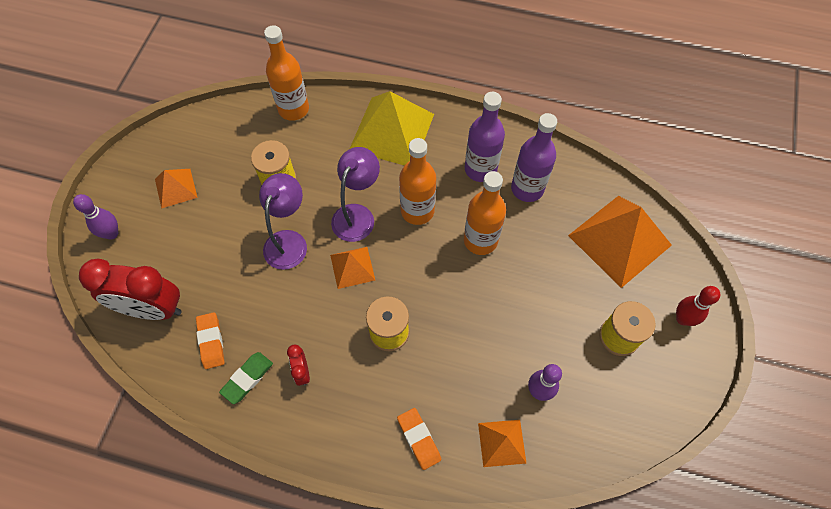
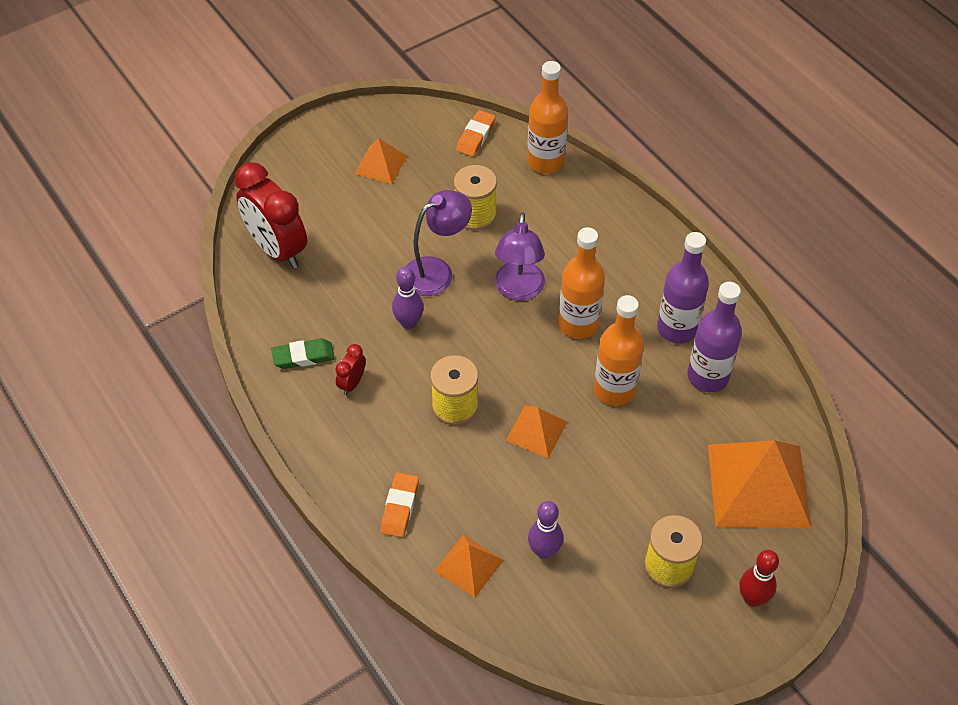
camera: 40 degrees right, 10 degrees down
(112, 233) = (297, 168): purple bowling pin -> purple bowling pin (408, 323)
(211, 341) = (300, 307): orange eraser -> orange eraser (475, 136)
(352, 267) = (473, 331): orange pyramid -> orange pyramid (536, 431)
(357, 215) = (518, 290): purple lamp -> purple lamp turned 120 degrees clockwise
(392, 131) = (621, 239): yellow pyramid -> none

